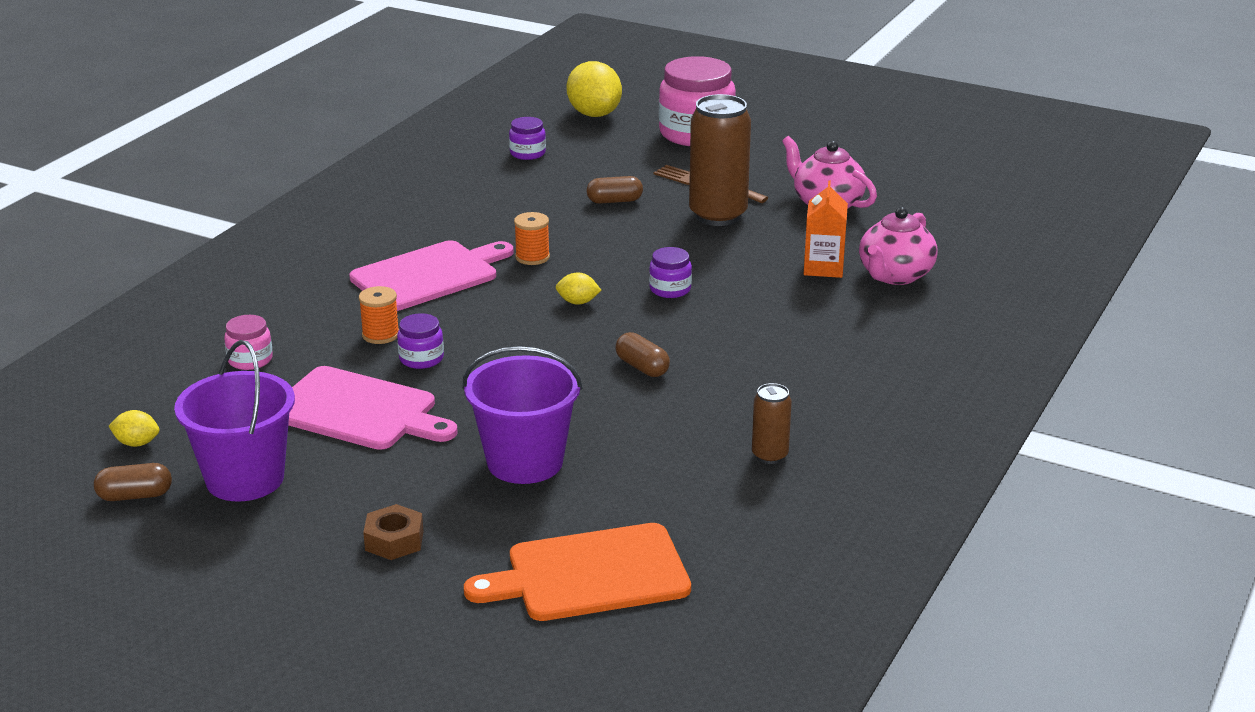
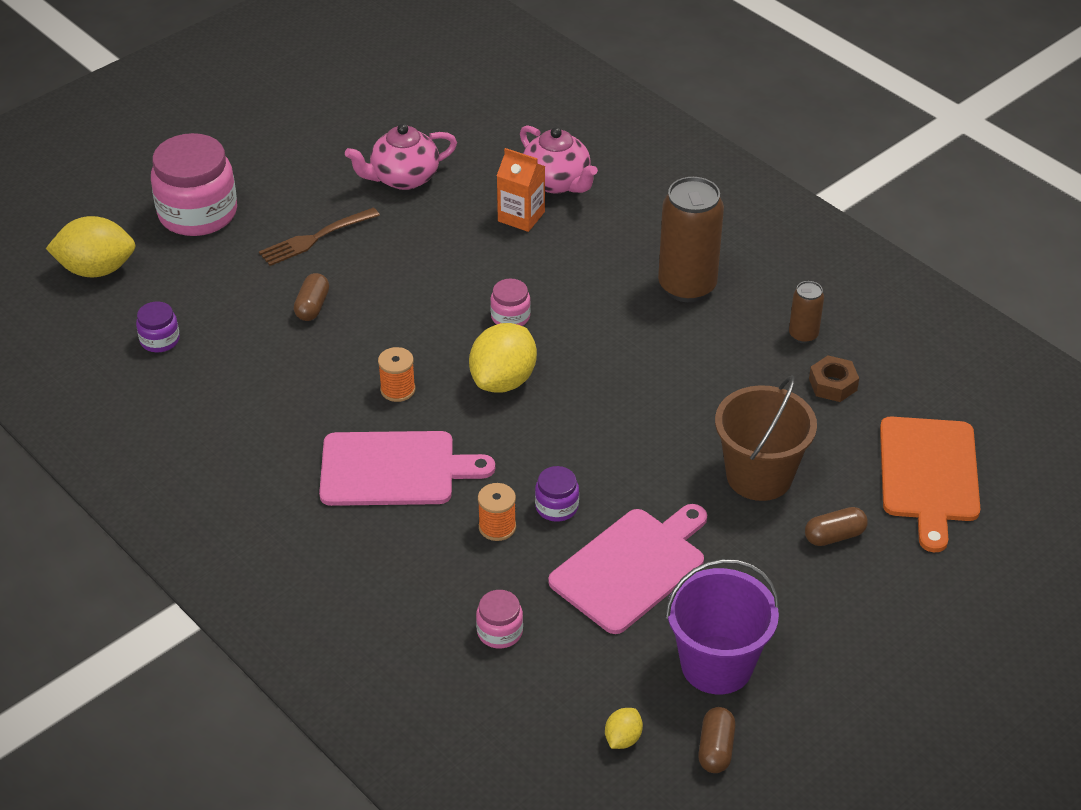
camera: 70 degrees left, 15 degrees up
(394, 540) = (847, 580): brown nut -> brown nut (833, 384)
(429, 275) = (394, 469): pink cutting board -> pink cutting board turned 105 degrees clockwise
(525, 462) = (759, 476): purple bucket -> brown bucket
(578, 302) = (503, 380): yellow lemon -> yellow lemon, size x2.09
(642, 367) = (638, 369): brown capsule -> brown capsule (834, 536)
(670, 289) = (510, 317): purple jar -> pink jar
(718, 215) = (385, 249): brown can -> brown can (687, 286)

